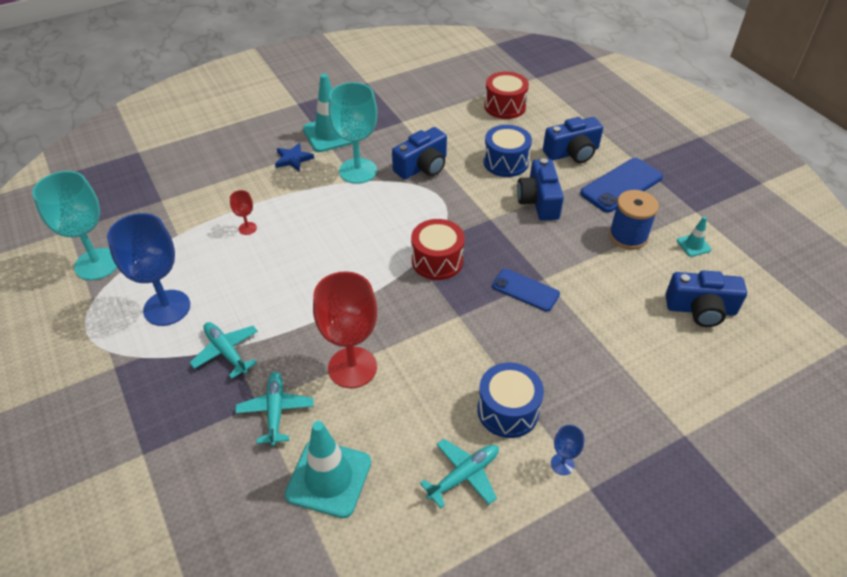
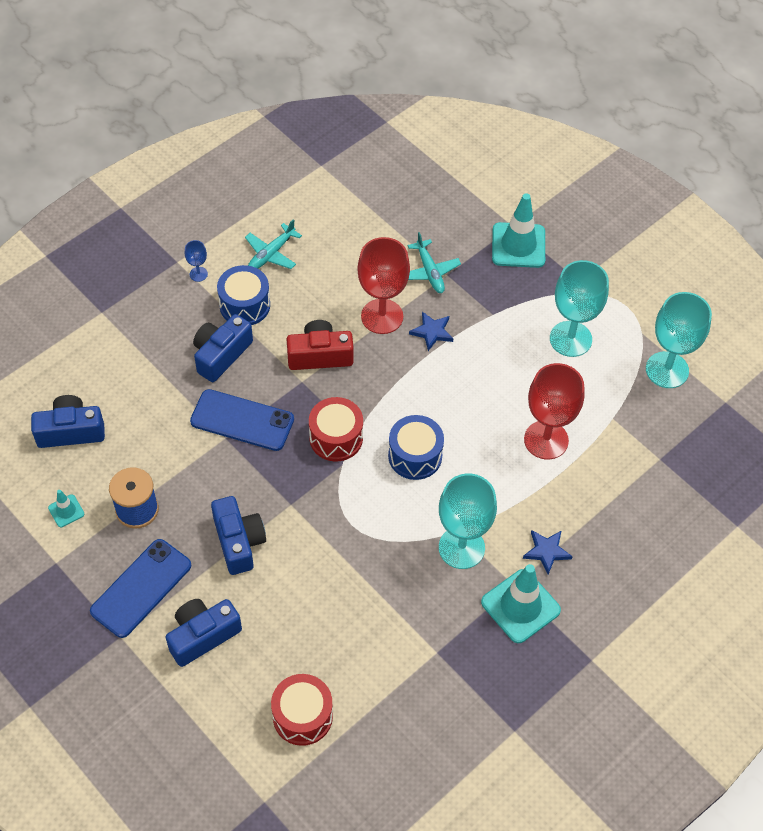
camera: 165 degrees right, 10 degrees up
(167, 308) = (570, 339): blue goblet -> turquoise goblet
(226, 352) = (494, 310): turquoise plane -> none
(247, 228) = (546, 440): red goblet -> red goblet, size x2.29
(305, 340) = (432, 332): none -> blue star
(329, 478) = (369, 235): turquoise traffic cone -> turquoise traffic cone (518, 245)
(422, 167) = (386, 571): blue camera -> blue camera (221, 355)
(433, 338) = (320, 355): none -> red camera
(505, 162) = (286, 600): blue drum -> blue drum (415, 456)
(525, 290) = (242, 420): blue phone -> blue phone, size x1.53

